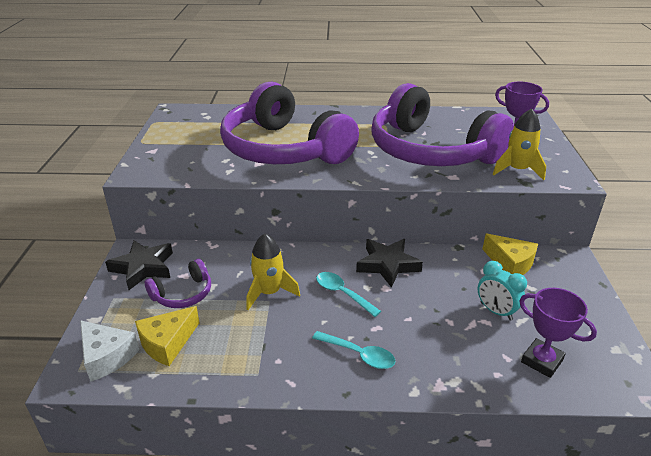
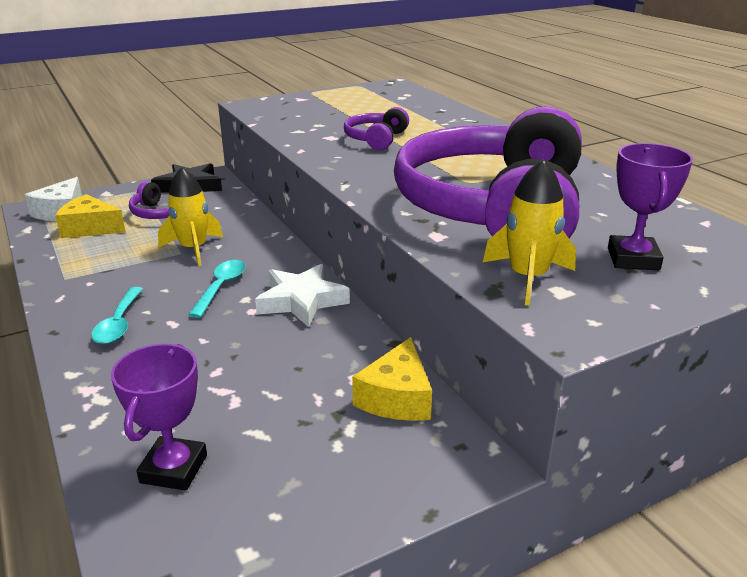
camera: 60 degrees right, 5 degrees down
(283, 149) = (376, 139): purple headphones -> purple headphones, size x0.41
(387, 265) = (301, 301): black star -> white star
(496, 311) = (264, 405): turquoise clock -> none

